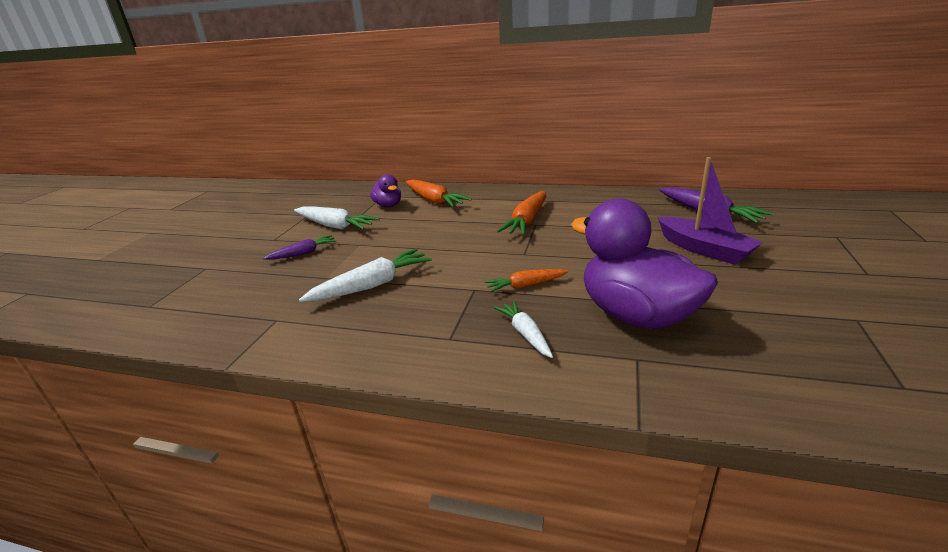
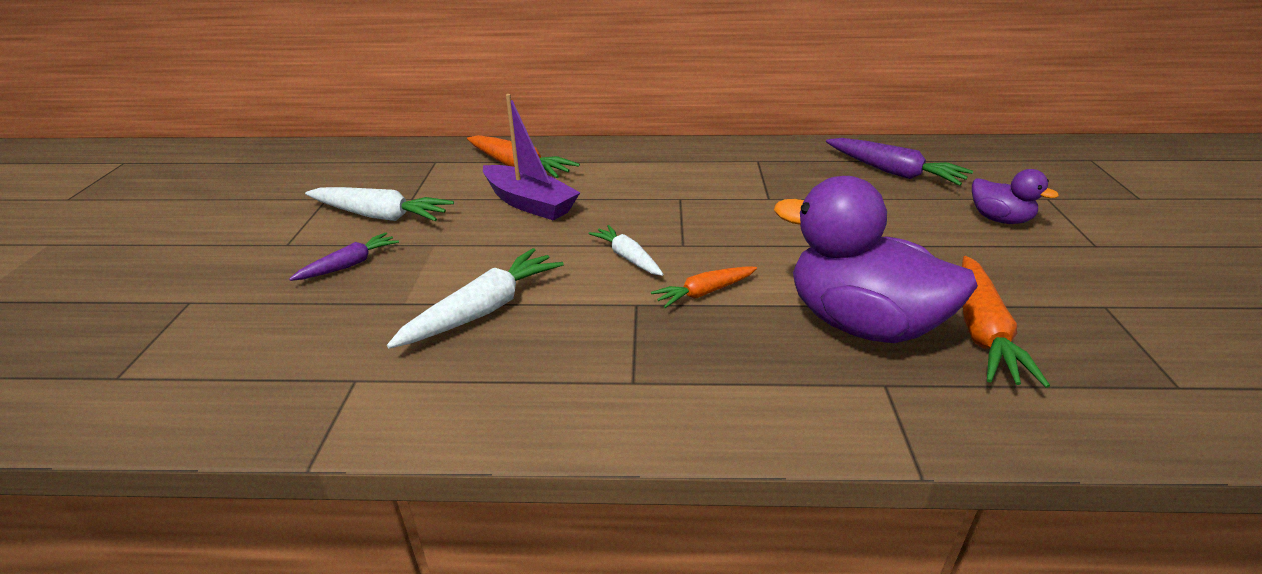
camera: 15 degrees left, 5 degrees up
(388, 205) = (451, 177): purple duck -> purple duck (1000, 219)
(525, 334) = (733, 365): white carrot -> white carrot (627, 258)
(527, 221) = (667, 194): orange carrot -> orange carrot (983, 331)
(704, 249) = (906, 224): purple boat -> purple boat (529, 203)

